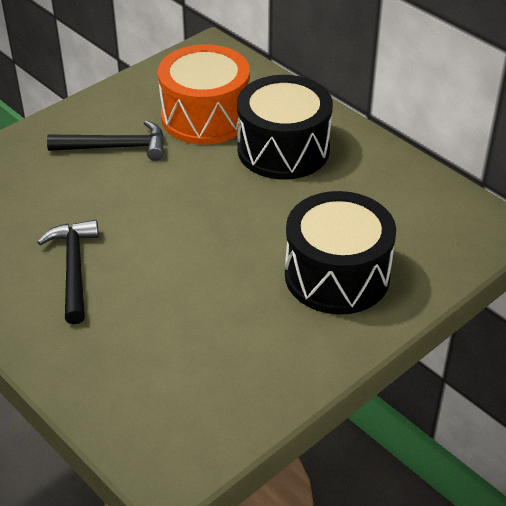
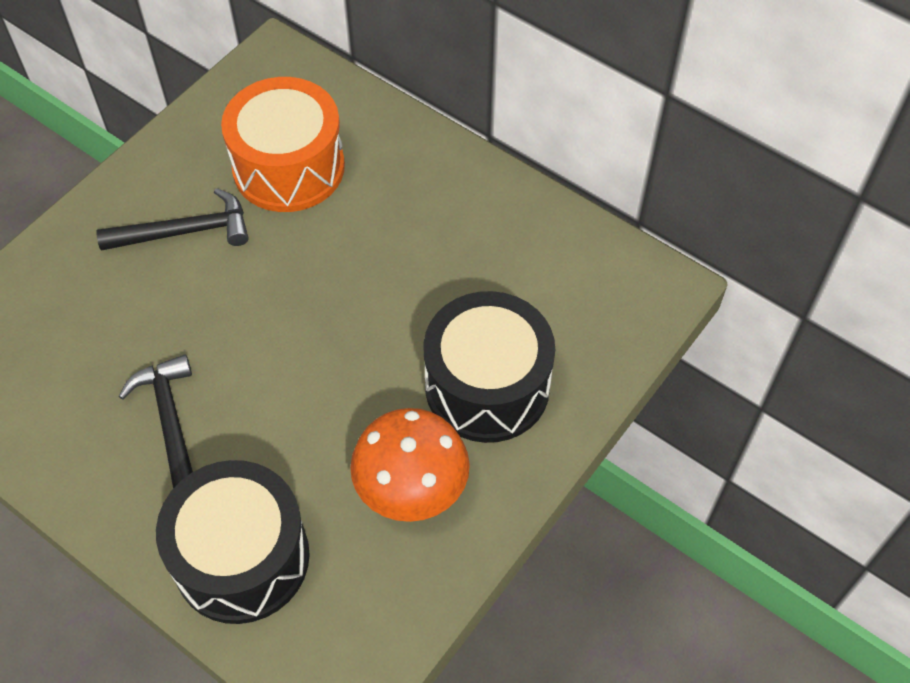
camera: 10 degrees left, 15 degrees up
(260, 336) = (411, 487): none -> orange mushroom
(283, 149) = (393, 206): black drum -> black drum (241, 557)

